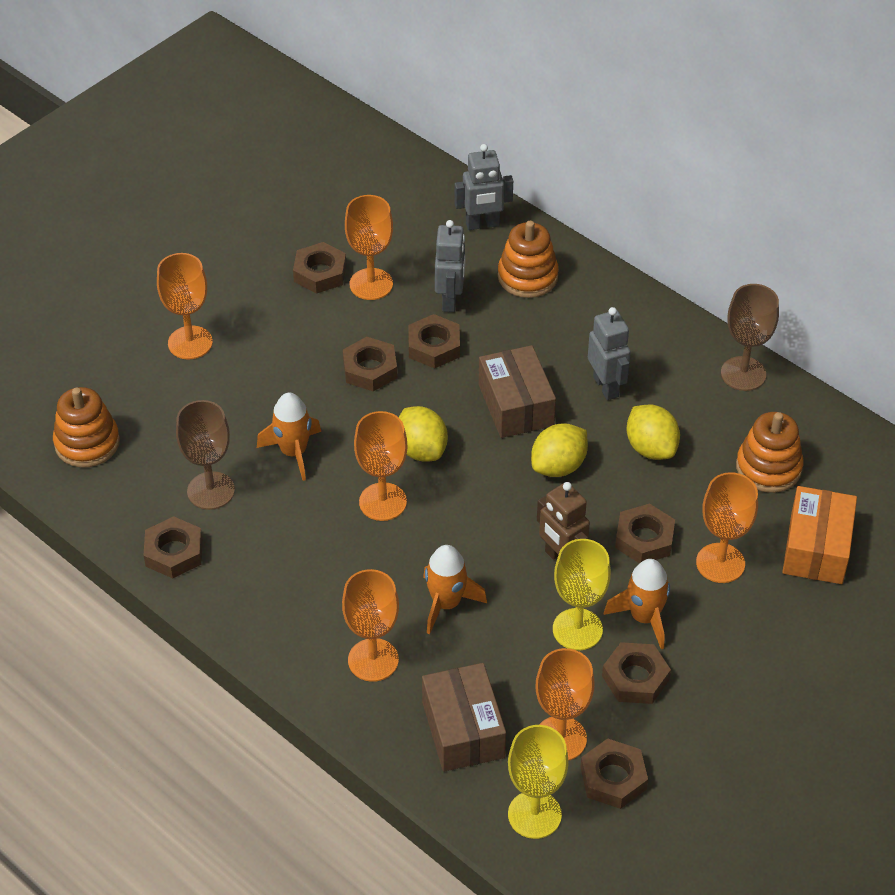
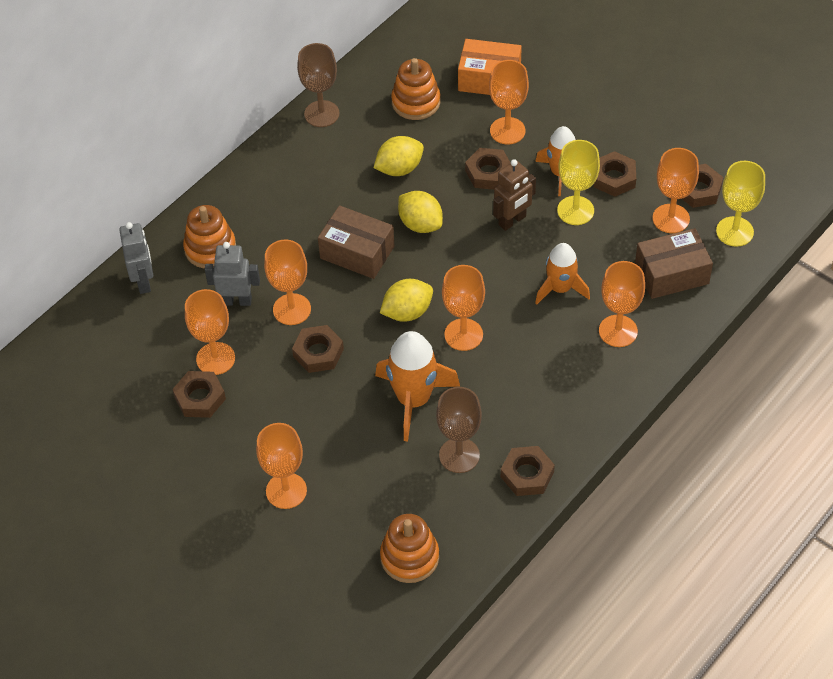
camera: 90 degrees left, 5 degrees up
(293, 452) = (413, 400): orange rocket -> orange rocket, size x1.51
(434, 346) = (292, 309): brown nut -> orange goblet
(516, 405) = (357, 252): brown box -> brown box turned 45 degrees clockwise
(606, 386) = (336, 196): grey robot -> none

